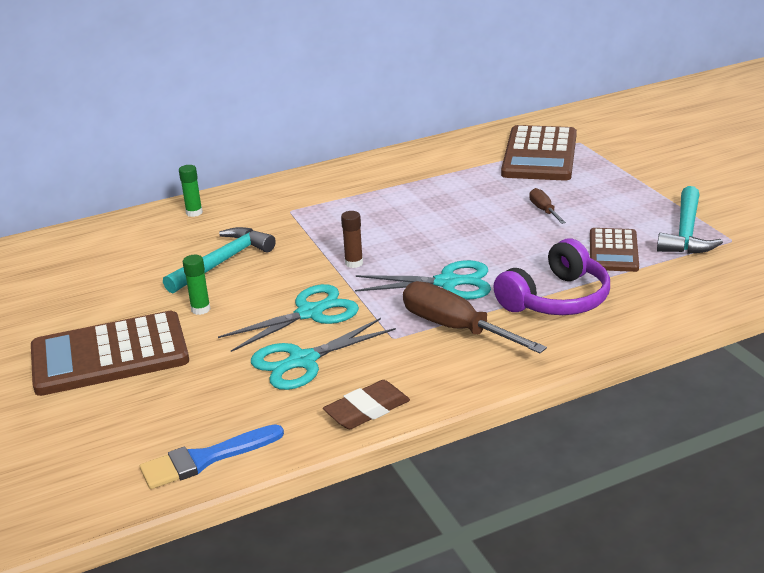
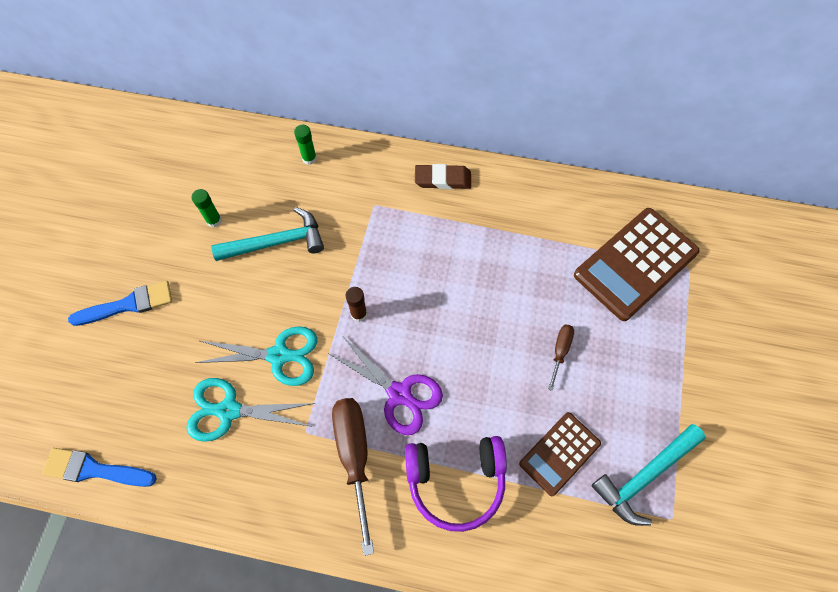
camera: 35 degrees right, 35 degrees up
(110, 355) = (128, 304): brown calculator -> blue brush
(200, 309) = (218, 293): green glue stick -> green glue stick (214, 220)
(367, 410) = (221, 502): brown eraser -> brown eraser (442, 179)
(447, 283) = (399, 394): turquoise scissors -> purple scissors

